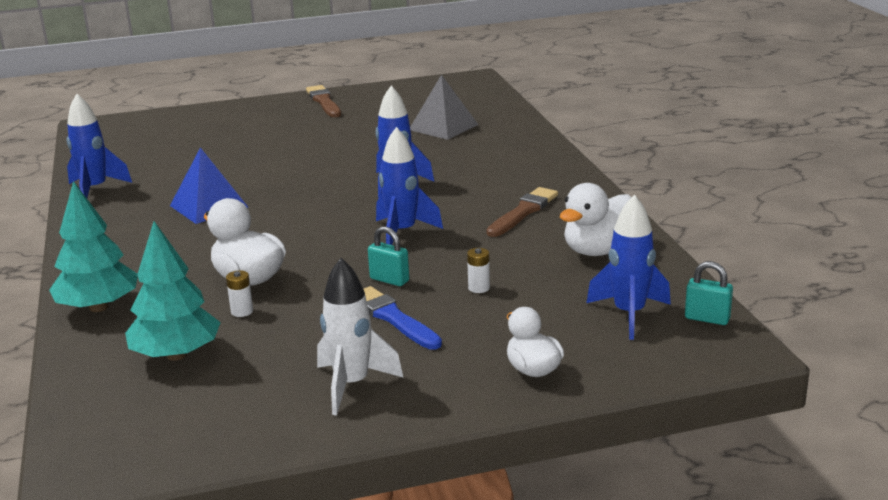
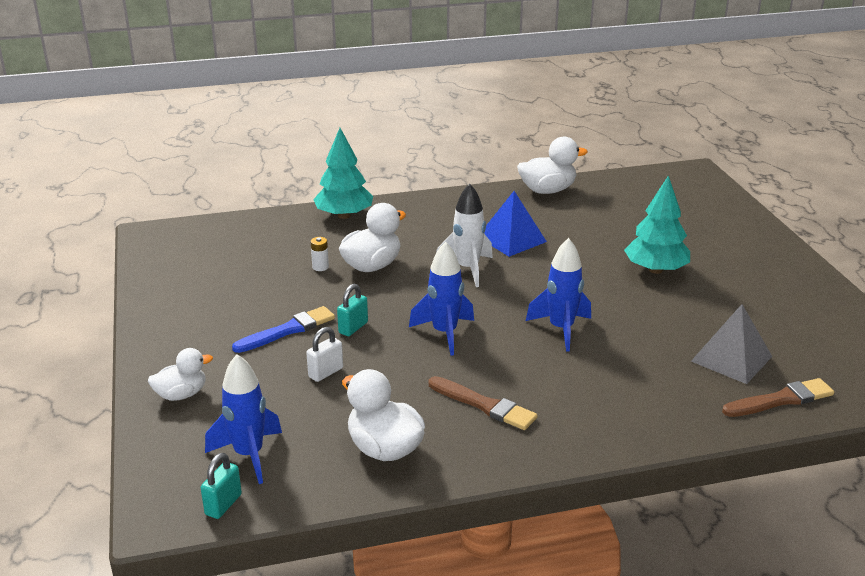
camera: 90 degrees right, 5 degrees up
(95, 190) = (547, 190): blue rocket -> white duck
(176, 355) = (267, 248): turquoise tree -> turquoise tree (655, 270)
(324, 101) = (796, 280): brown brush -> brown brush (780, 400)
(352, 385) = (198, 315): white rocket -> white rocket (467, 269)
(479, 288) = (325, 372): white battery -> white padlock

